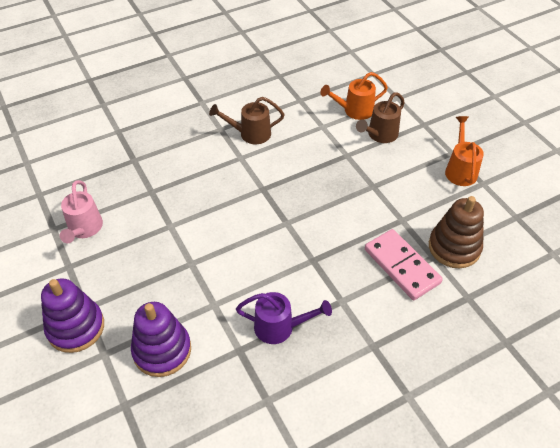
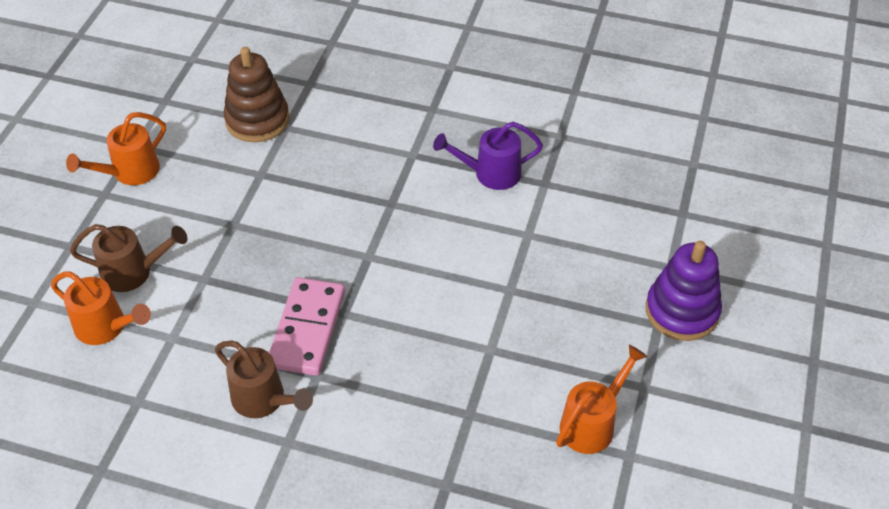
camera: 135 degrees left, 0 degrees up
(84, 229) = (593, 423): pink watering can -> orange watering can
(162, 350) = (613, 231): purple stacking toy -> none
(280, 327) = (490, 173): purple watering can -> purple watering can turned 60 degrees counterclockwise
(401, 266) = (323, 140): pink domino -> pink domino (307, 329)

